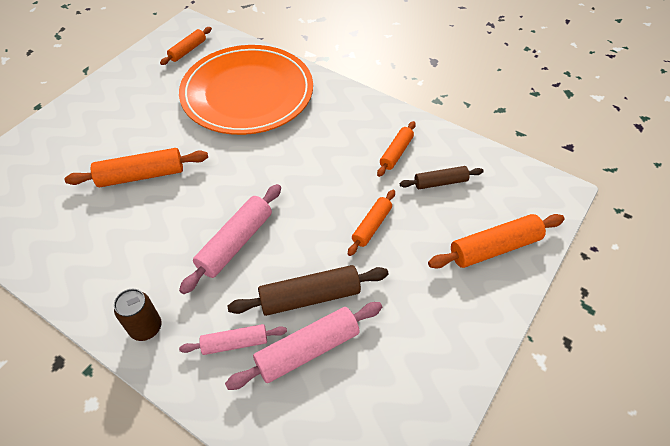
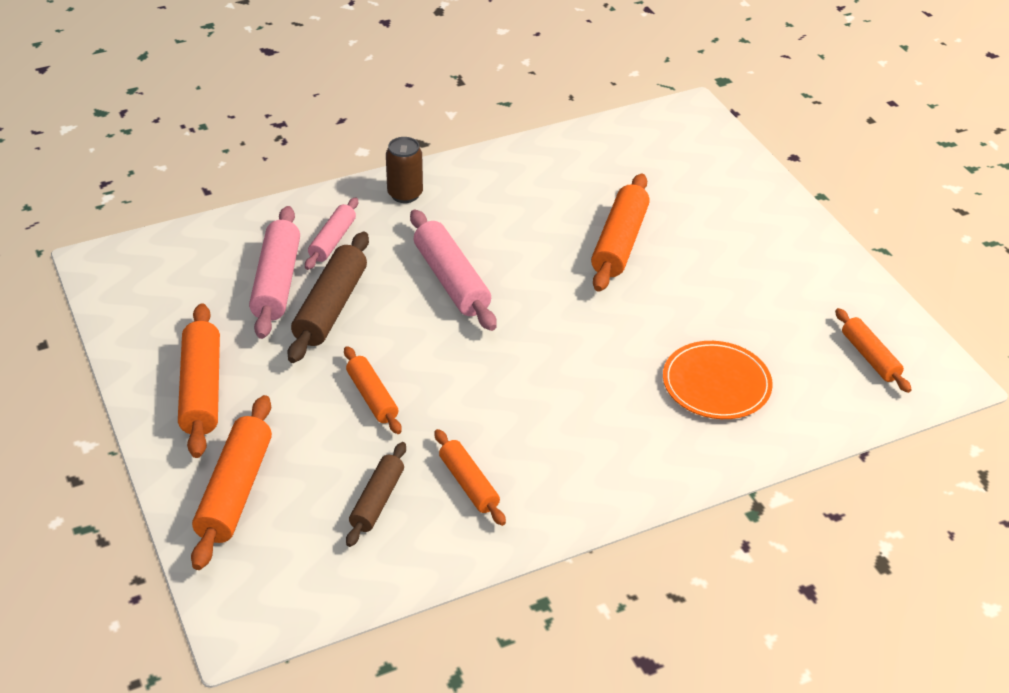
camera: 120 degrees right, 10 degrees down
(247, 93) = (716, 383): orange plate -> orange plate, size x0.49
(443, 322) = (201, 390): none -> orange rolling pin

